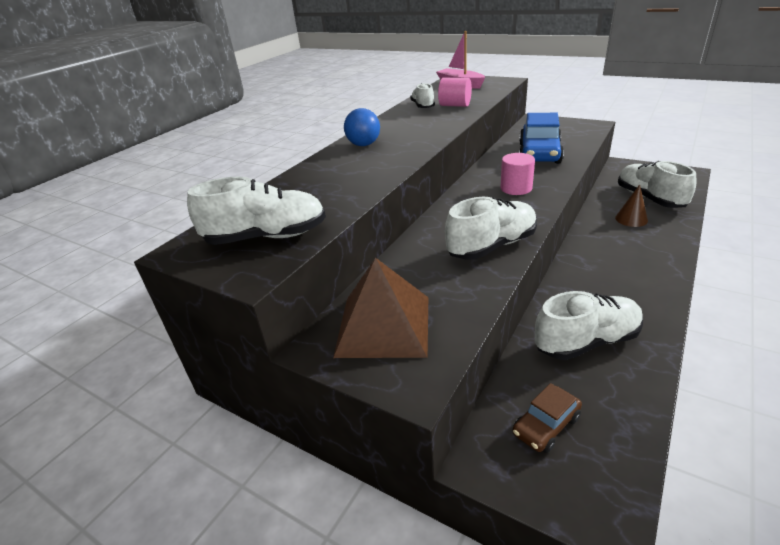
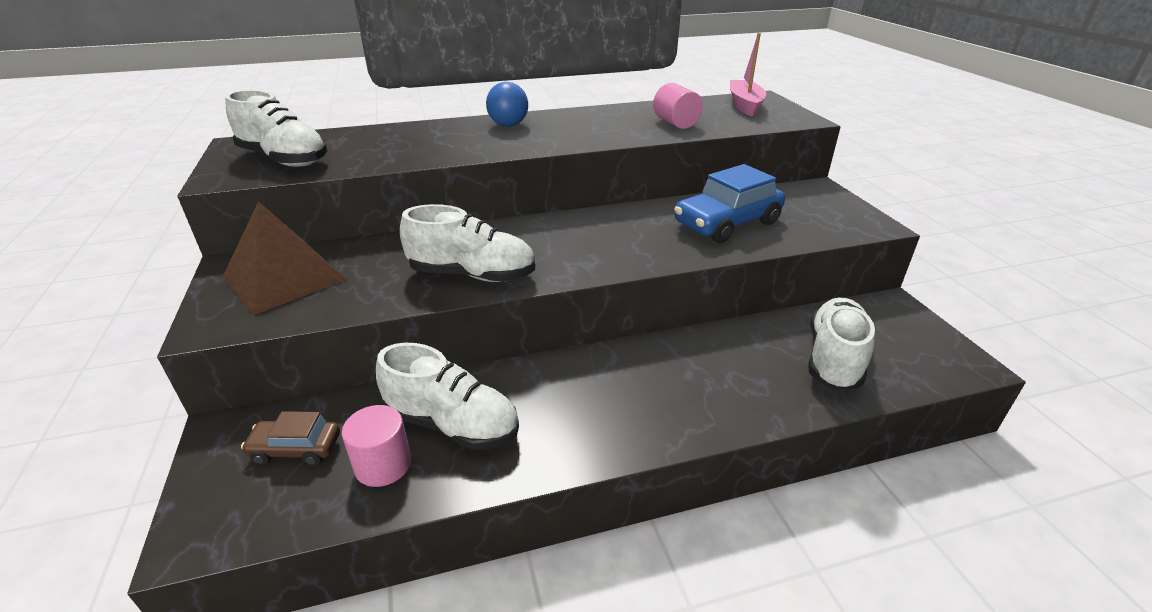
camera: 40 degrees right, 0 degrees up
(423, 106) = (647, 112): white shoe -> none
(516, 188) = (616, 242): pink cylinder -> pink cylinder (383, 464)
(631, 219) = (755, 363): brown cone -> none

